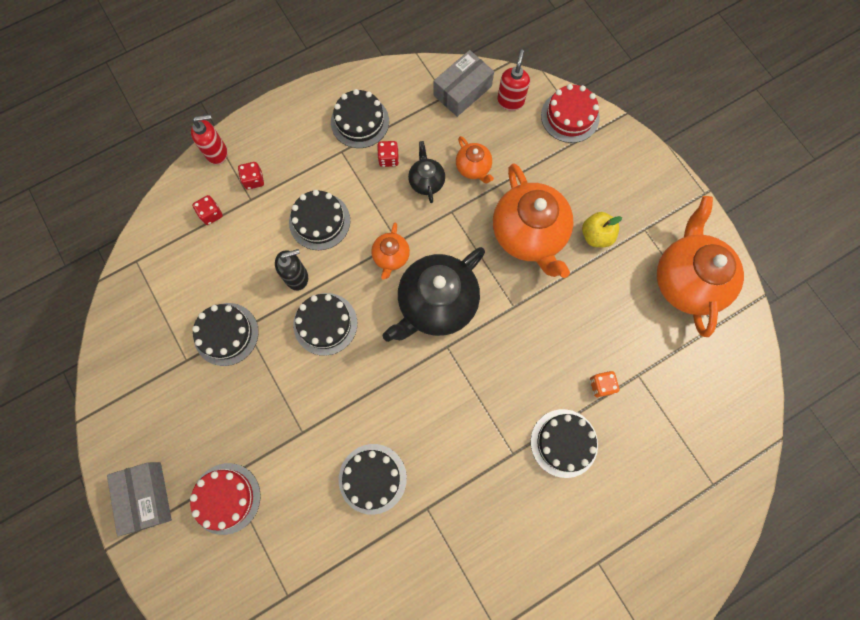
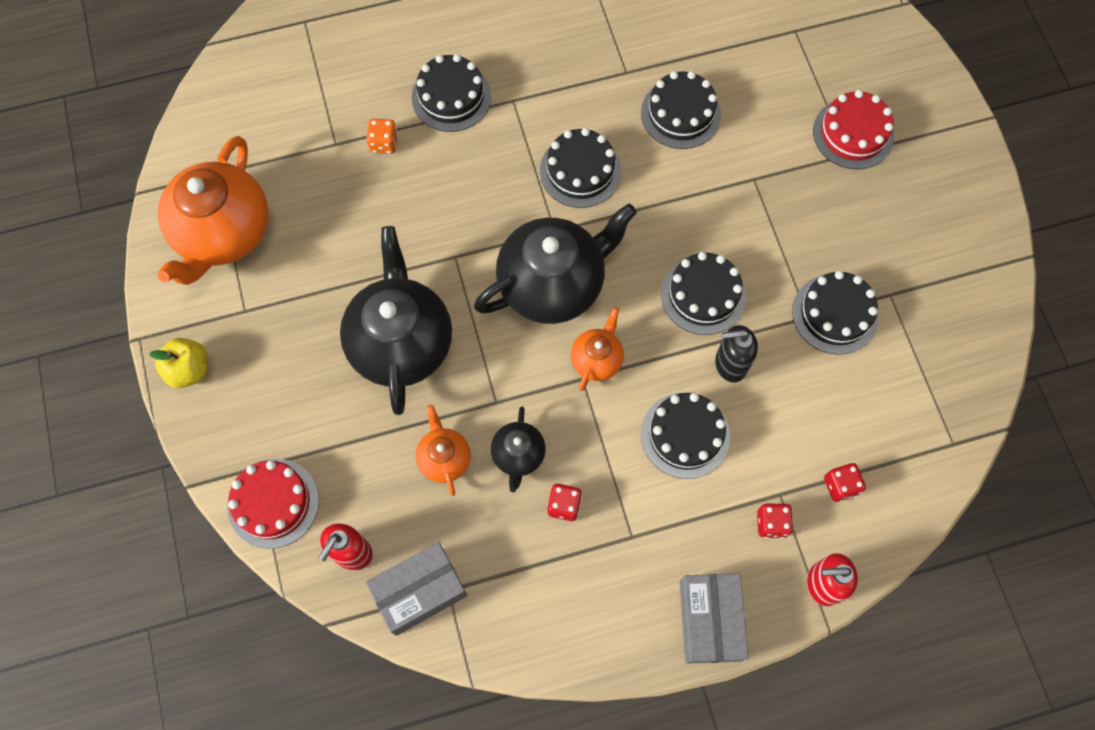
camera: 165 degrees left, 5 degrees down
(146, 497) = (946, 156): grey box -> grey box (709, 620)
(360, 121) = (593, 580): black cake -> black cake (580, 171)
(529, 234) = (401, 342): orange teapot -> black teapot
(596, 236) = (312, 318): yellow apple -> yellow apple (189, 370)

